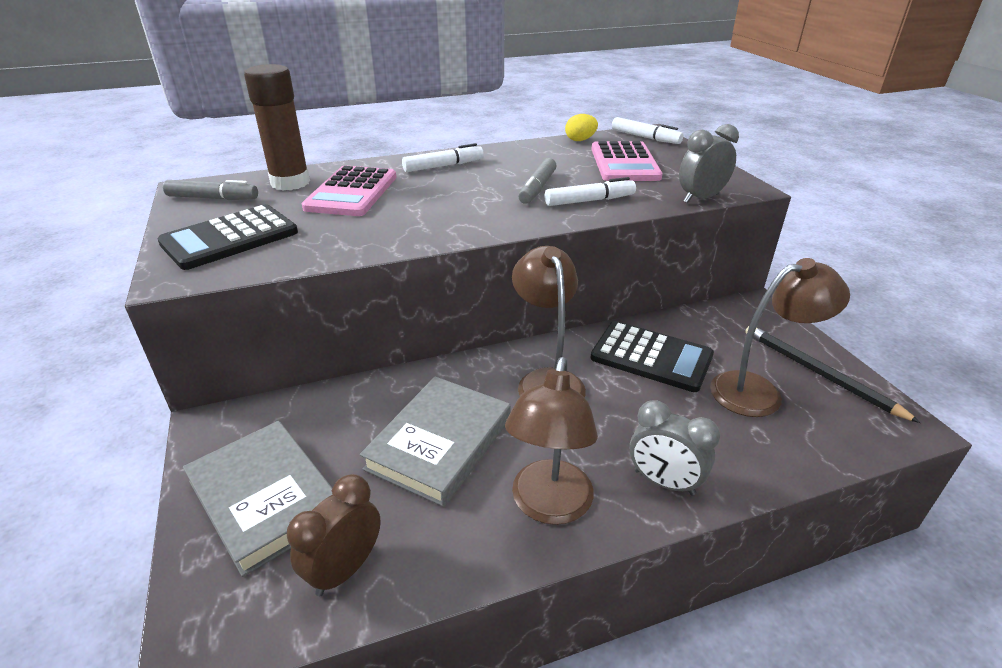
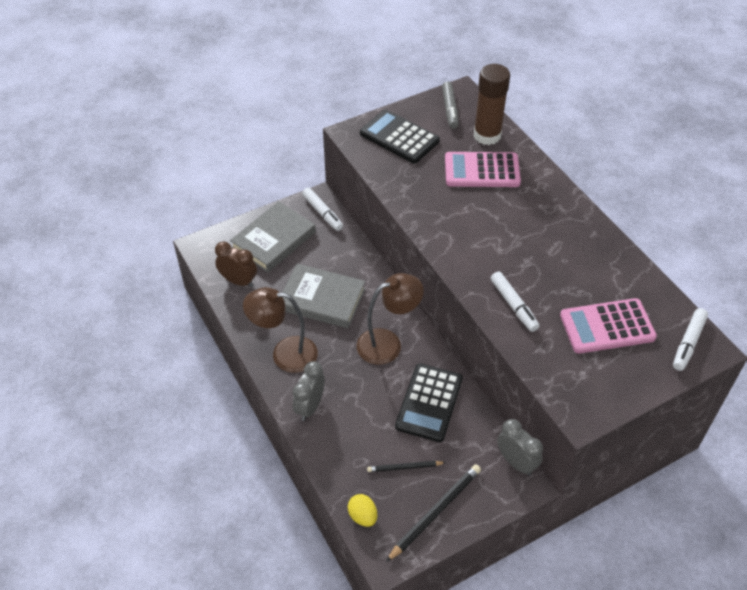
camera: 80 degrees right, 15 degrees up
(443, 166) = (550, 208): white marker -> white marker (322, 213)
(537, 188) = (527, 271): grey marker -> none
(580, 140) = (656, 292): yellow egg -> yellow egg (363, 516)
(701, 198) = (544, 379): grey clock -> grey clock (516, 462)
(758, 391) = (404, 467): brown lamp -> black pencil

